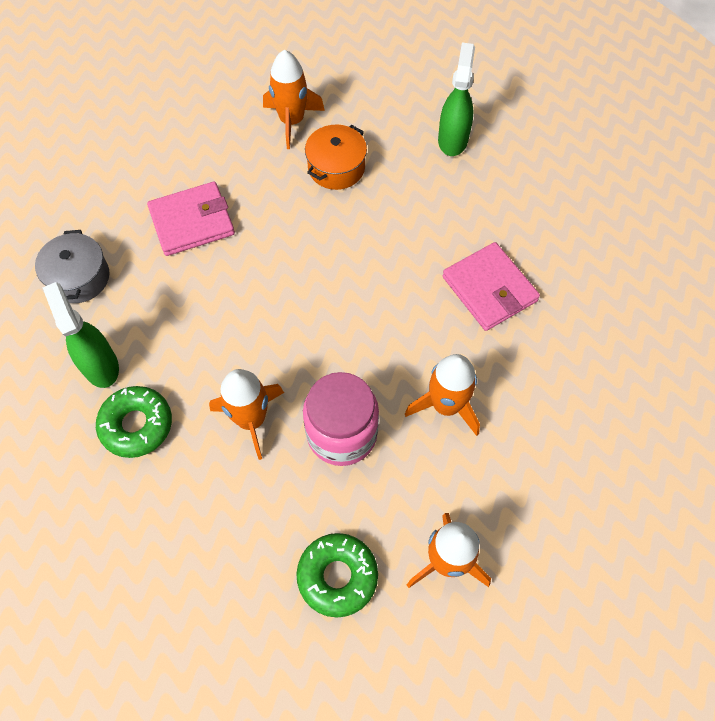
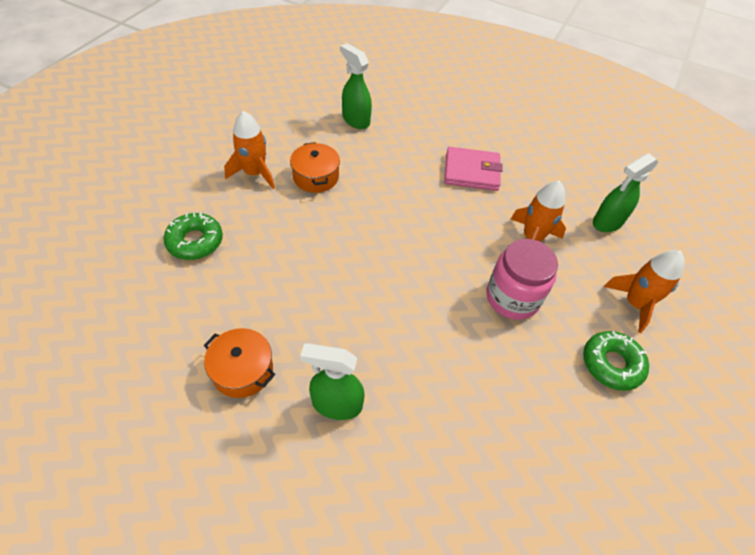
camera: 55 degrees left, 10 degrees down
(79, 277) = (243, 370): grey pot -> orange pot
(136, 425) = (409, 411): green donut -> green donut (195, 241)
(192, 221) = (272, 272): pink wallet -> none
(251, 419) = (463, 338): orange rocket -> none
(552, 470) = (607, 222): none -> green spray bottle

